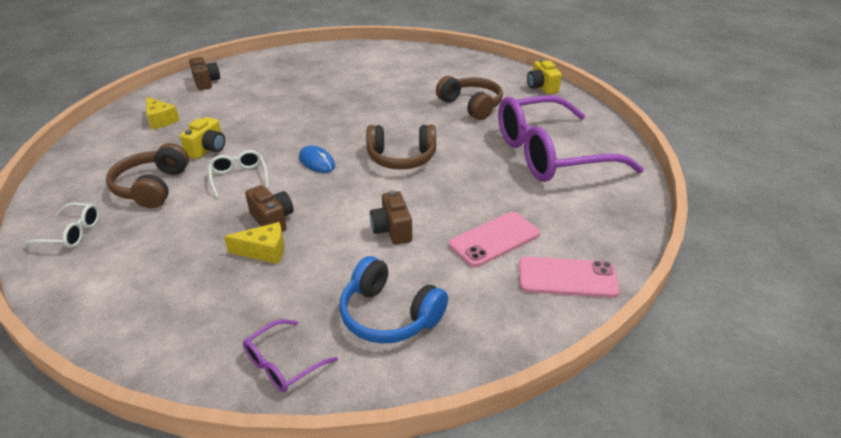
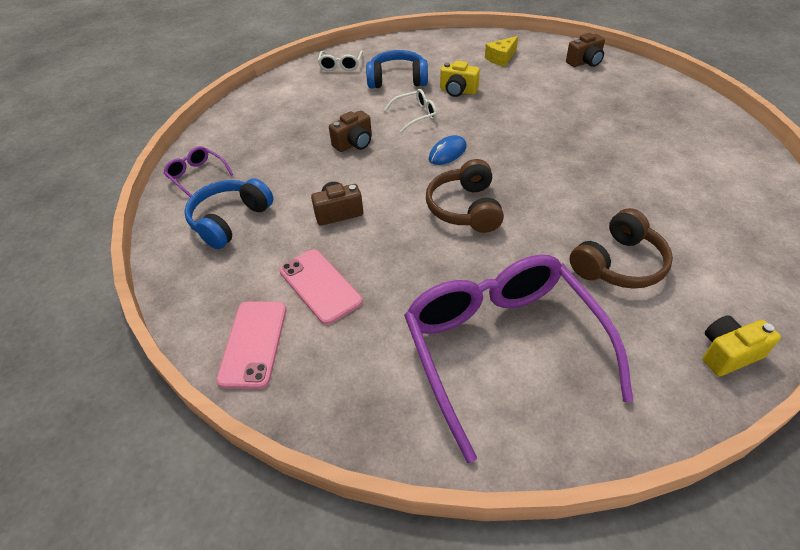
camera: 90 degrees right, 10 degrees up
(152, 187) = (397, 80): brown headphones -> blue headphones
(264, 251) = (314, 147): yellow cheese -> none

